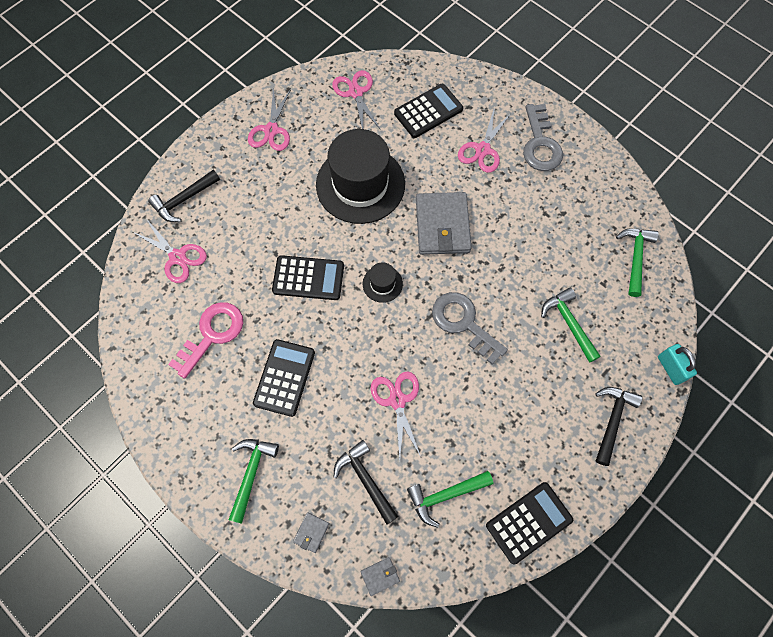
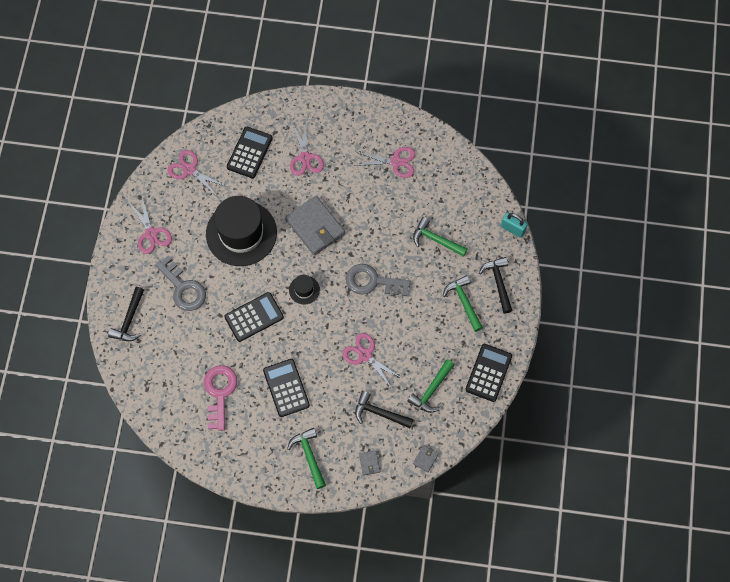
camera: 35 degrees left, 0 degrees up
(177, 257) = (157, 360): pink scissors -> pink scissors (396, 162)
(540, 144) = (340, 130): grey key -> grey key (183, 288)
(635, 258) = (449, 171): green hammer -> green hammer (464, 302)

